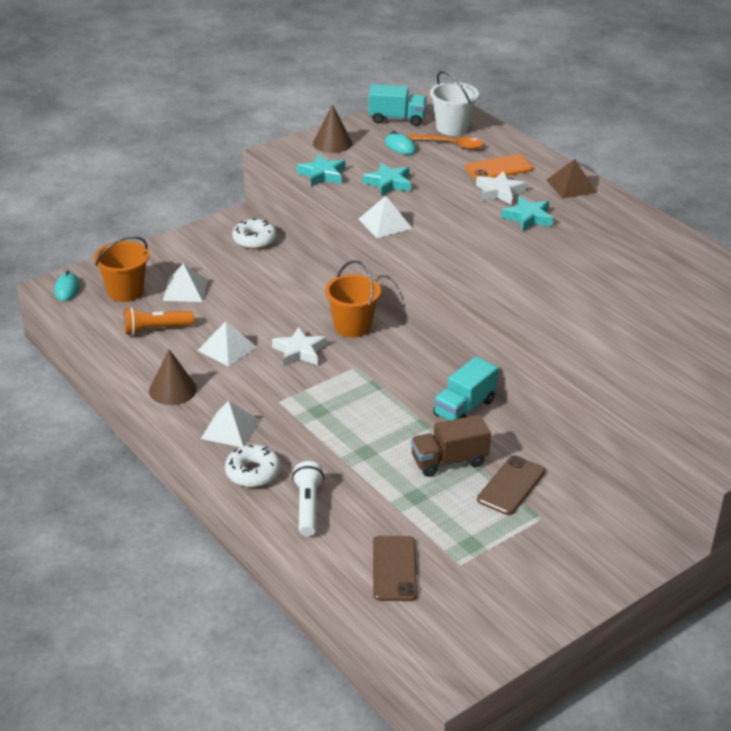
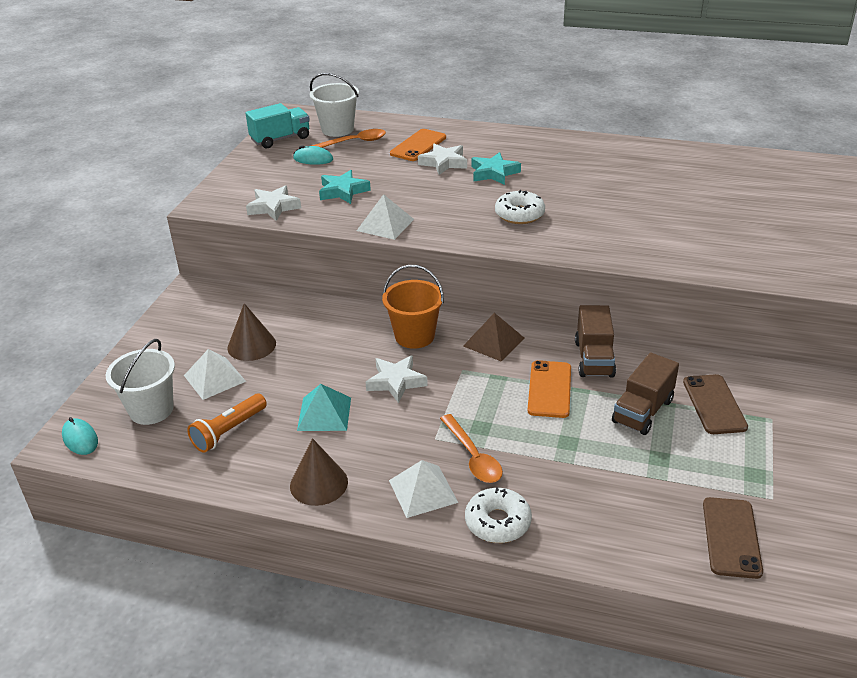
camera: 35 degrees left, 0 degrees up
(125, 291) = (151, 410): orange bucket -> white bucket
(227, 348) = (324, 414): white pyramid -> turquoise pyramid
(254, 240) = (230, 301): white donut -> white donut (519, 214)
(288, 426) = (473, 457): none -> orange spoon
(308, 507) = (588, 525): white flashlight -> none
(322, 175) = (273, 207): turquoise star -> white star
(332, 143) = (248, 178): brown cone -> brown cone (251, 345)
(394, 568) = (731, 537): brown phone -> brown phone turned 45 degrees clockwise
(401, 411) = (549, 389): none -> orange phone
(464, 408) = (594, 359): turquoise truck -> brown truck
(571, 186) = (492, 137): brown pyramid -> brown pyramid (493, 342)

